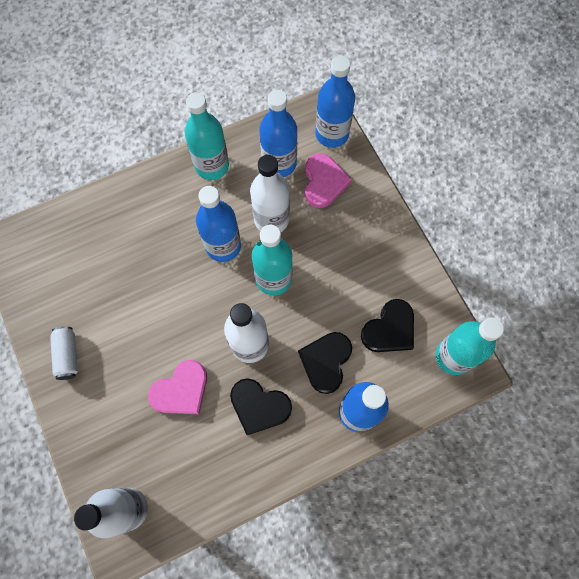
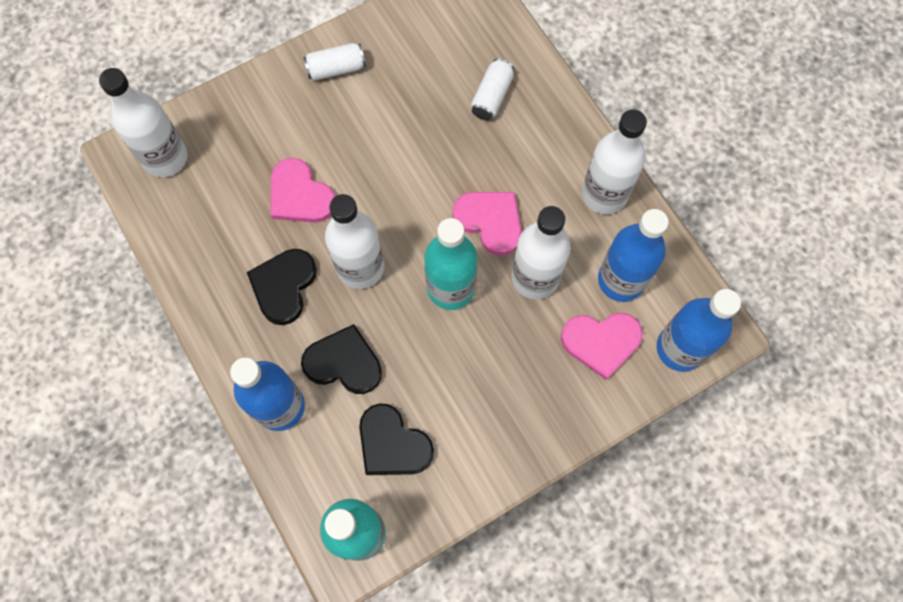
camera: 85 degrees right, 0 degrees up
(117, 235) = (492, 96): none -> white can
(212, 166) = (604, 194): turquoise bottle -> white bottle
(223, 246) = (490, 221): blue bottle -> pink heart

